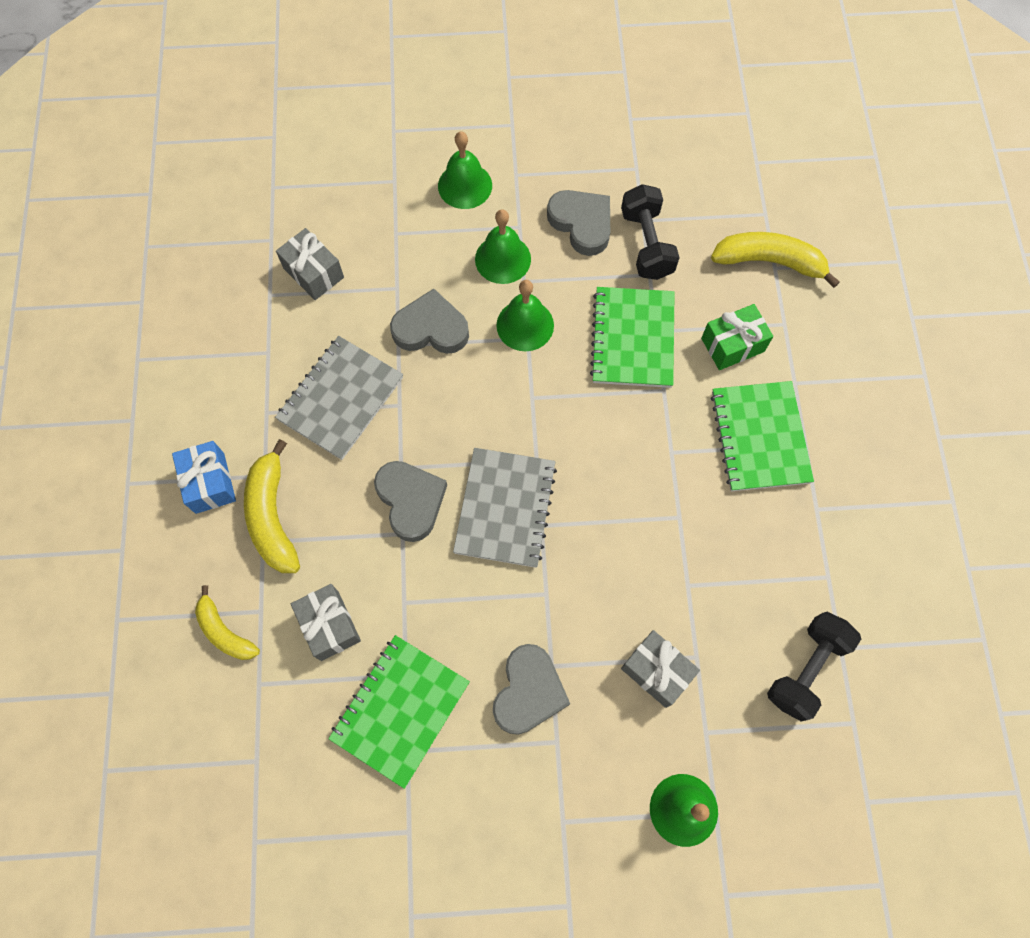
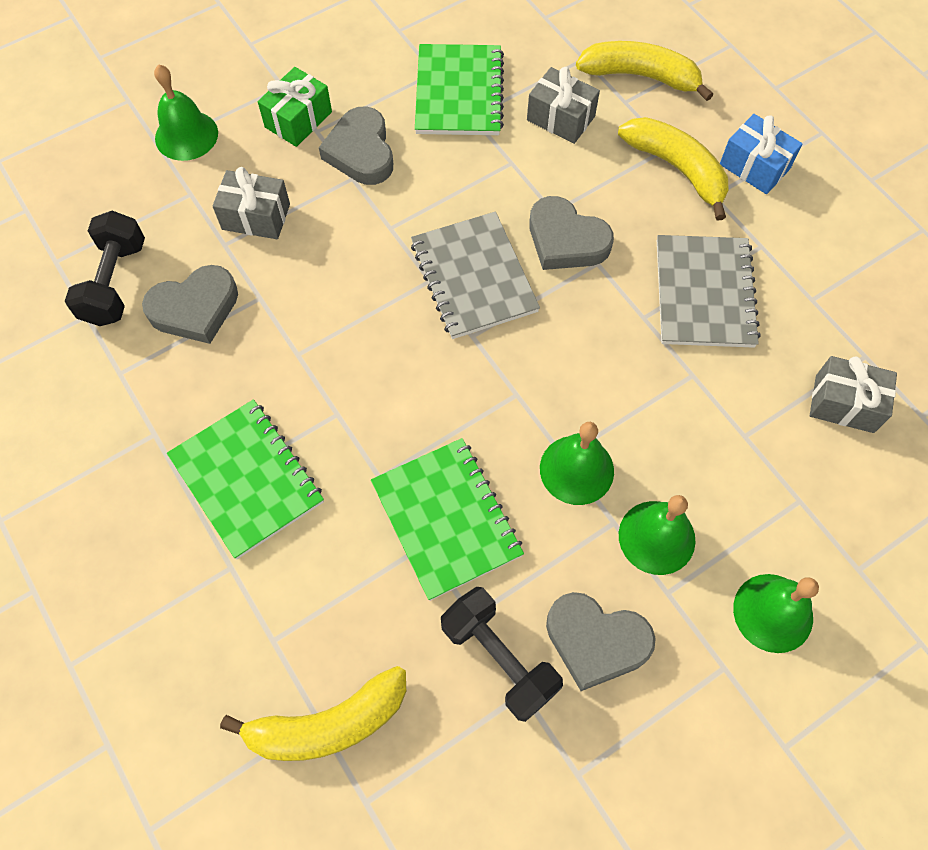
camera: 150 degrees right, 5 degrees down
(225, 631) = (640, 76): yellow banana -> yellow banana, size x1.57
(431, 328) = (673, 410): grey heart -> grey heart (195, 308)
(732, 345) = (325, 576): green gift -> green gift (298, 119)

